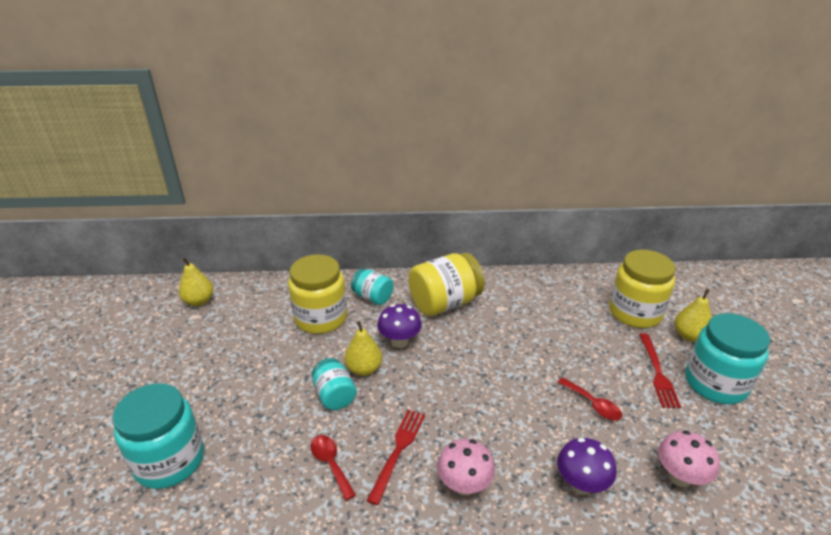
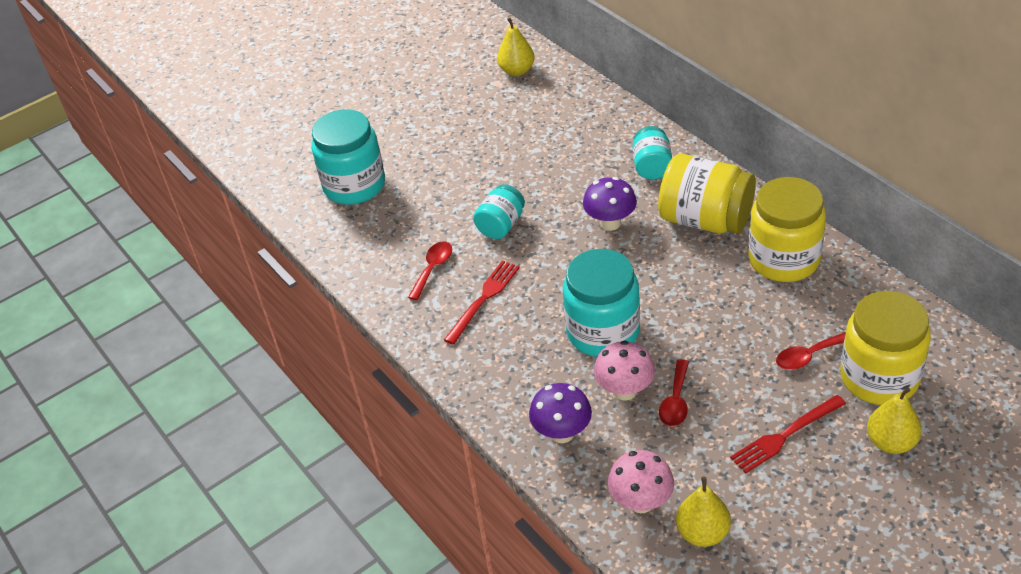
camera: 60 degrees right, 10 degrees up
(321, 318) = (582, 154): yellow jar -> yellow jar (783, 259)
(364, 369) = (550, 222): yellow pear -> yellow pear (702, 533)
(398, 450) = (484, 298): red fork -> red fork turned 45 degrees counterclockwise
(464, 485) = (488, 358): pink mushroom -> pink mushroom (625, 391)
(597, 328) = (808, 356): none -> red spoon
(715, 383) = (822, 492): turquoise jar -> turquoise jar (603, 332)

